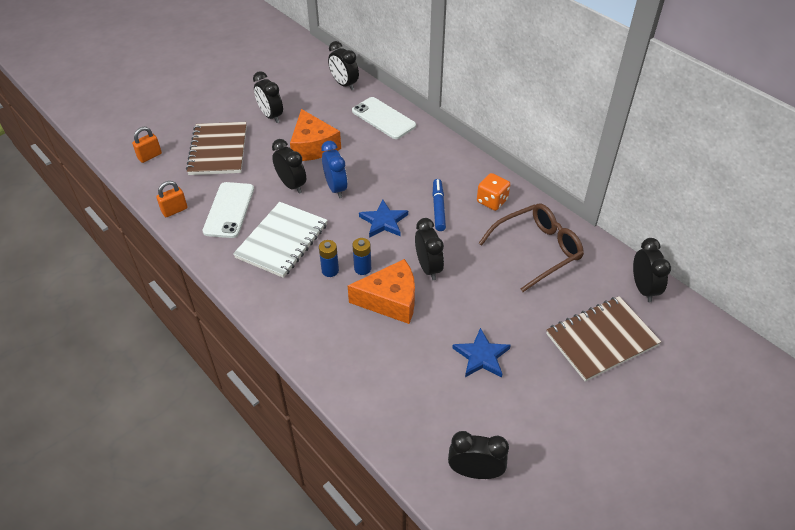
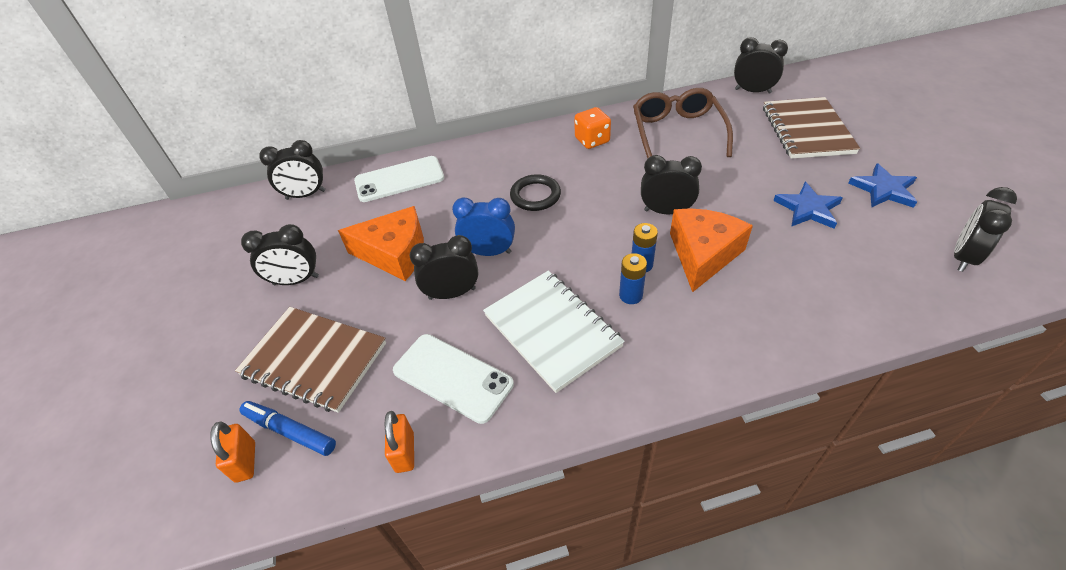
camera: 60 degrees left, 0 degrees up
(384, 221) = (573, 226): blue star -> blue star (883, 189)
(405, 191) = (535, 195): none -> black ring
(438, 208) = (579, 179): blue marker -> blue marker (290, 431)

